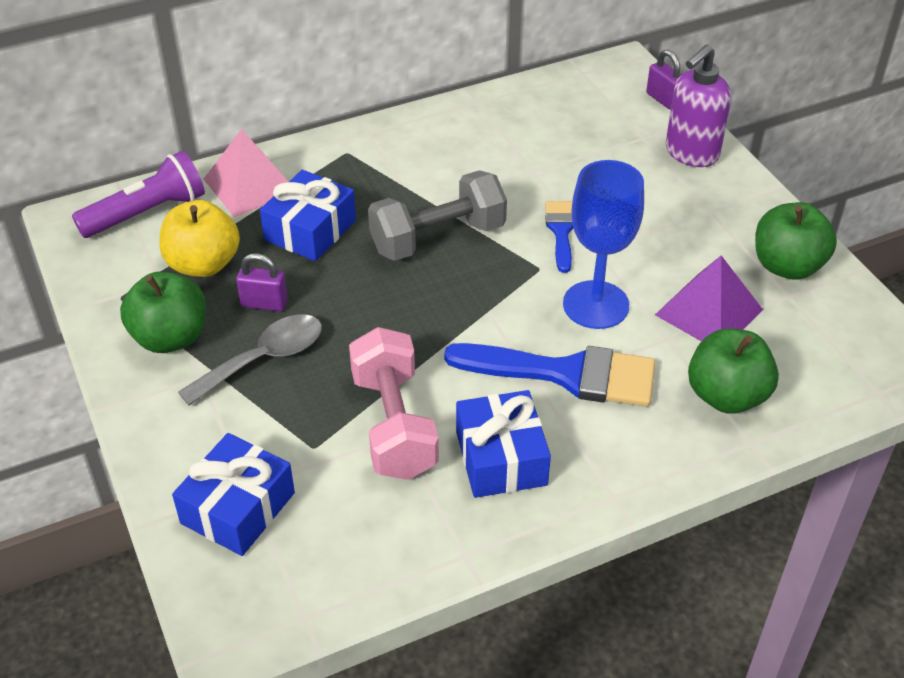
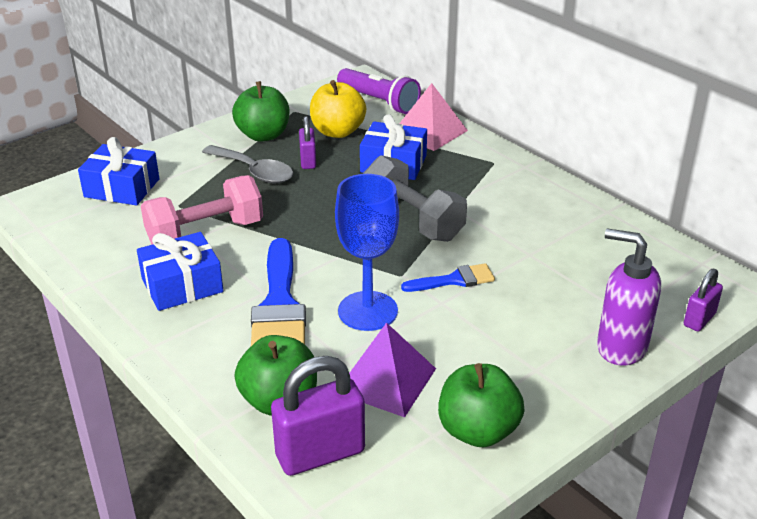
camera: 75 degrees right, 10 degrees down
(805, 376) = (320, 454): none -> purple padlock

